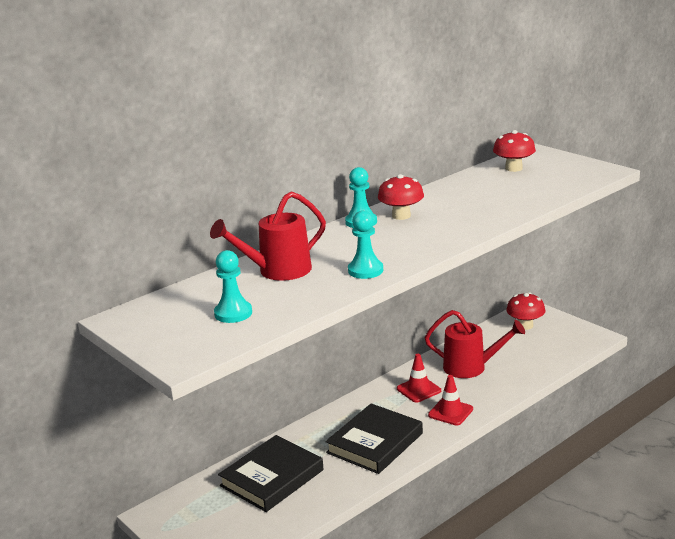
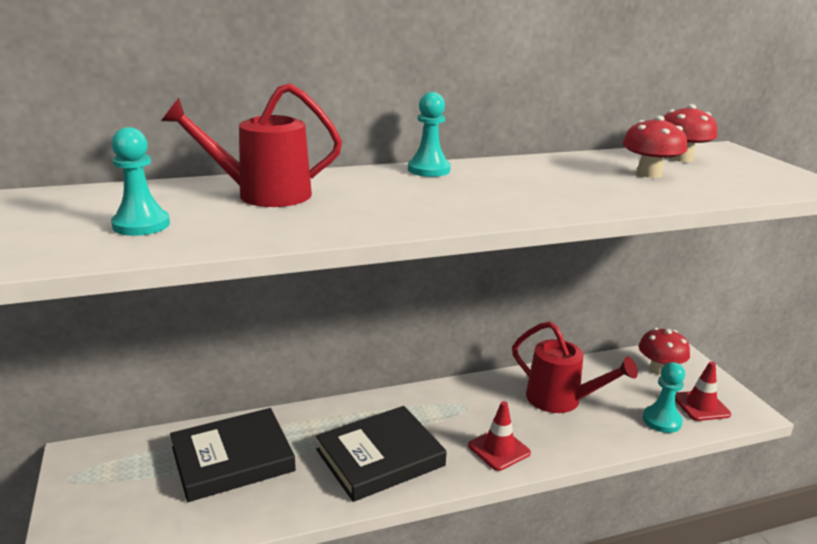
camera: 20 degrees right, 0 degrees up
(365, 270) = (366, 219): turquoise pawn -> turquoise pawn (661, 420)
(401, 216) = (485, 174): red mushroom -> red mushroom (649, 174)
(418, 390) = (480, 407): red traffic cone -> red traffic cone (701, 406)

